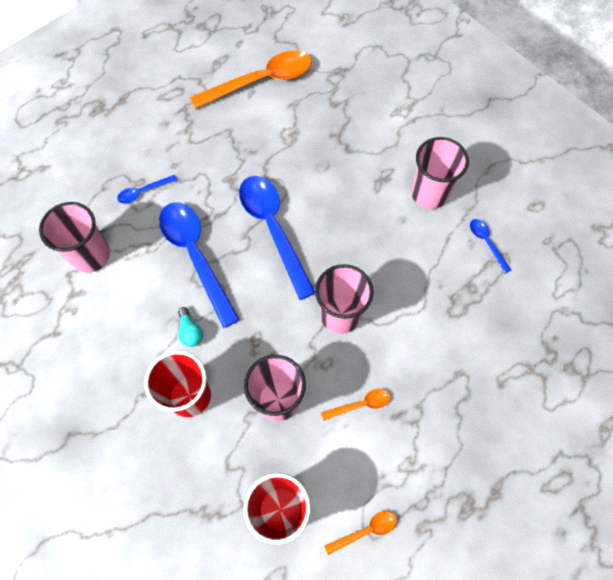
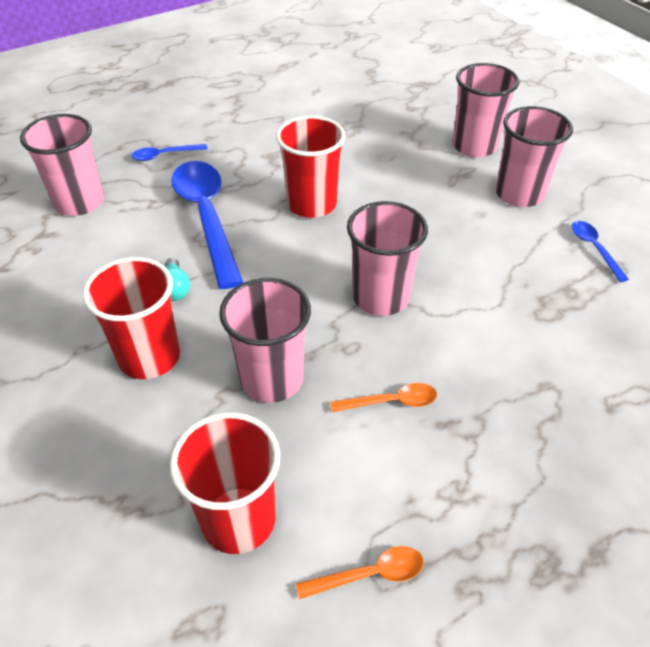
camera: 10 degrees right, 20 degrees down
(261, 81) = (329, 83): orange spoon -> none
(273, 229) = (311, 204): blue spoon -> red cup
(390, 144) = (474, 146): none -> pink cup

